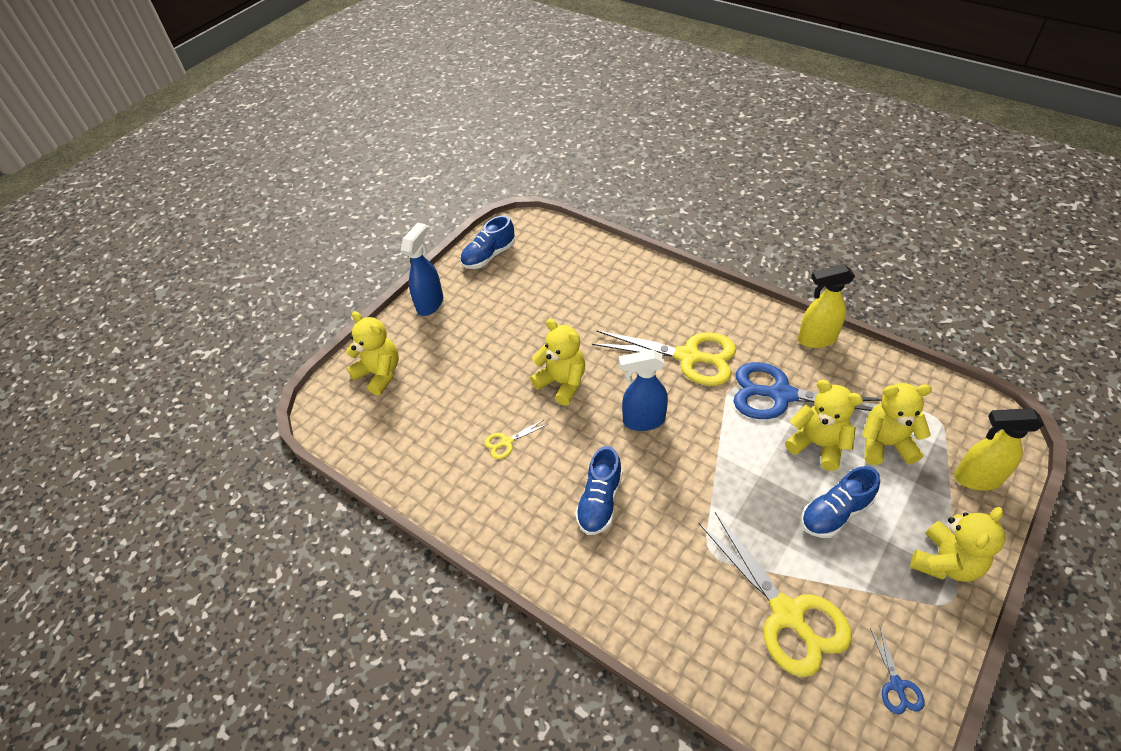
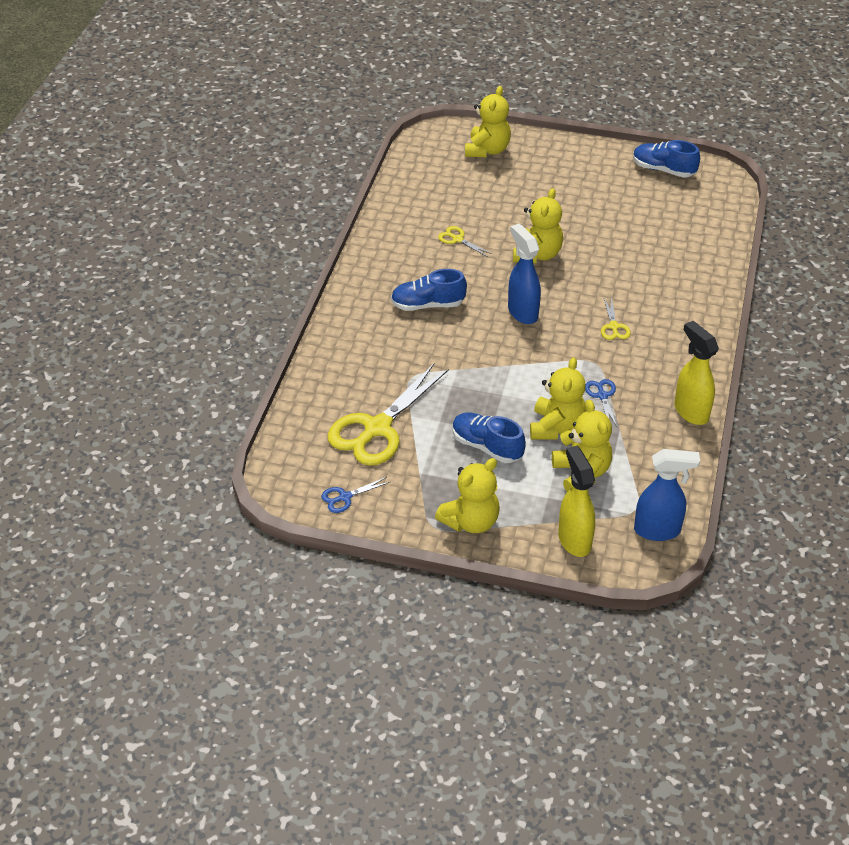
camera: 65 degrees right, 5 degrees down
(430, 304) = (580, 153): blue spray bottle -> blue spray bottle (658, 530)
(688, 357) = (614, 327): yellow scissors -> yellow scissors, size x0.44
(781, 395) = (602, 395): blue scissors -> blue scissors, size x0.44
(945, 562) = (471, 521): yellow teddy bear -> yellow teddy bear turned 60 degrees counterclockwise

